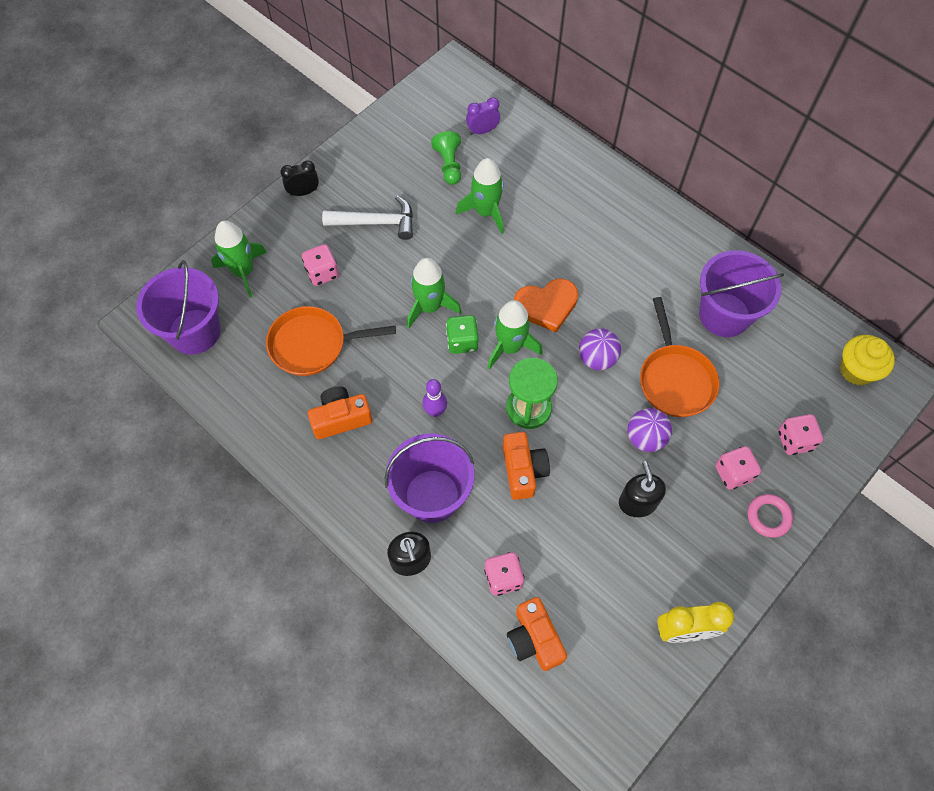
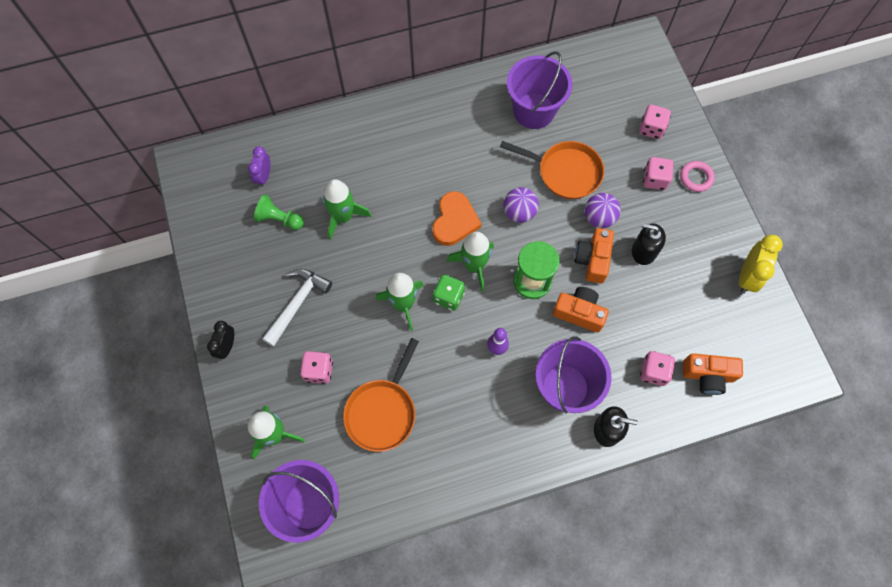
camera: 60 degrees left, 5 degrees up
(341, 418) = (462, 422): orange camera -> orange camera (592, 260)
(856, 370) = (622, 60): yellow cupcake -> none

